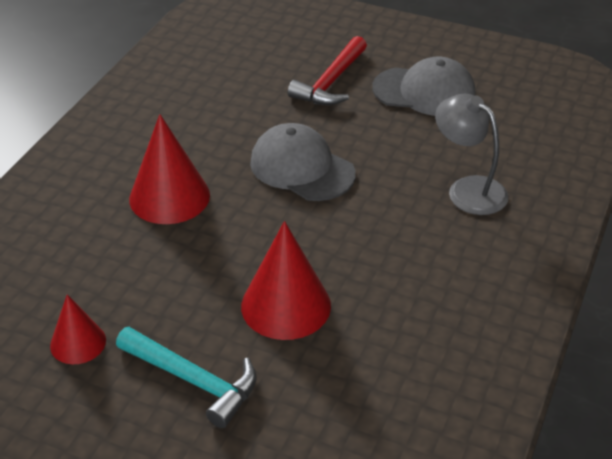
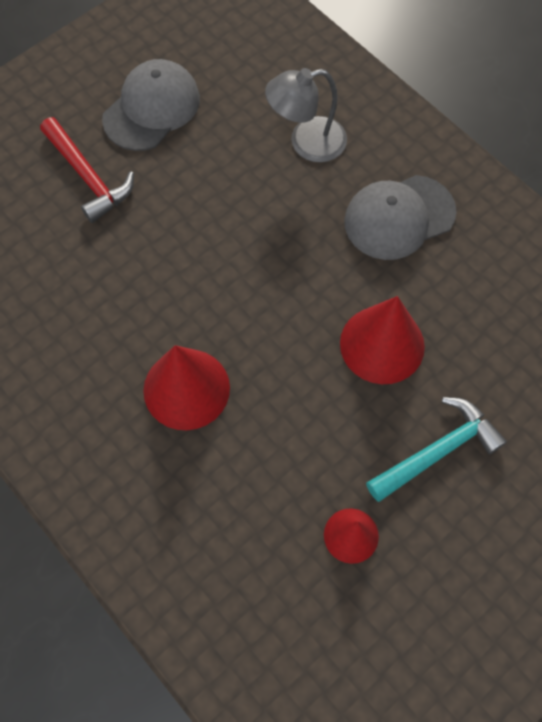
camera: 65 degrees left, 25 degrees up
(302, 168) = (207, 257): grey cap -> grey cap (399, 217)

